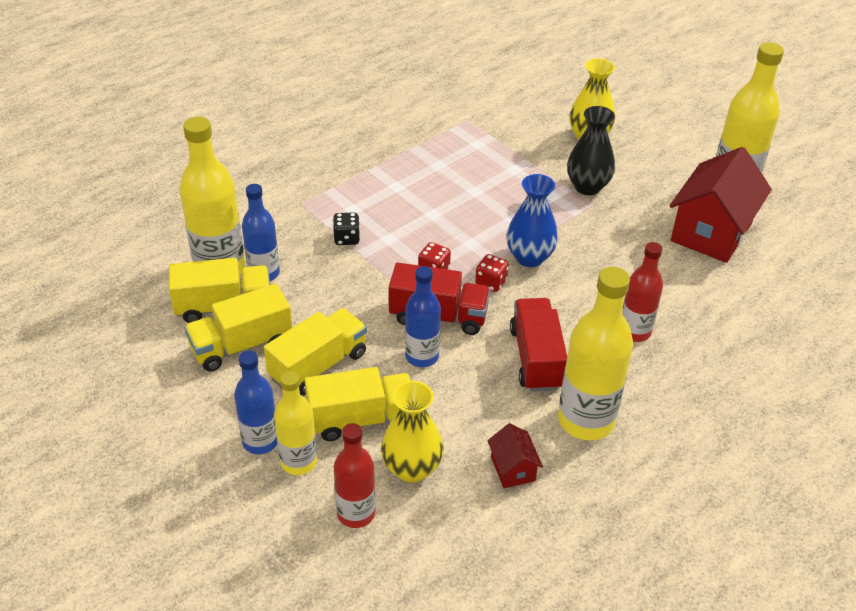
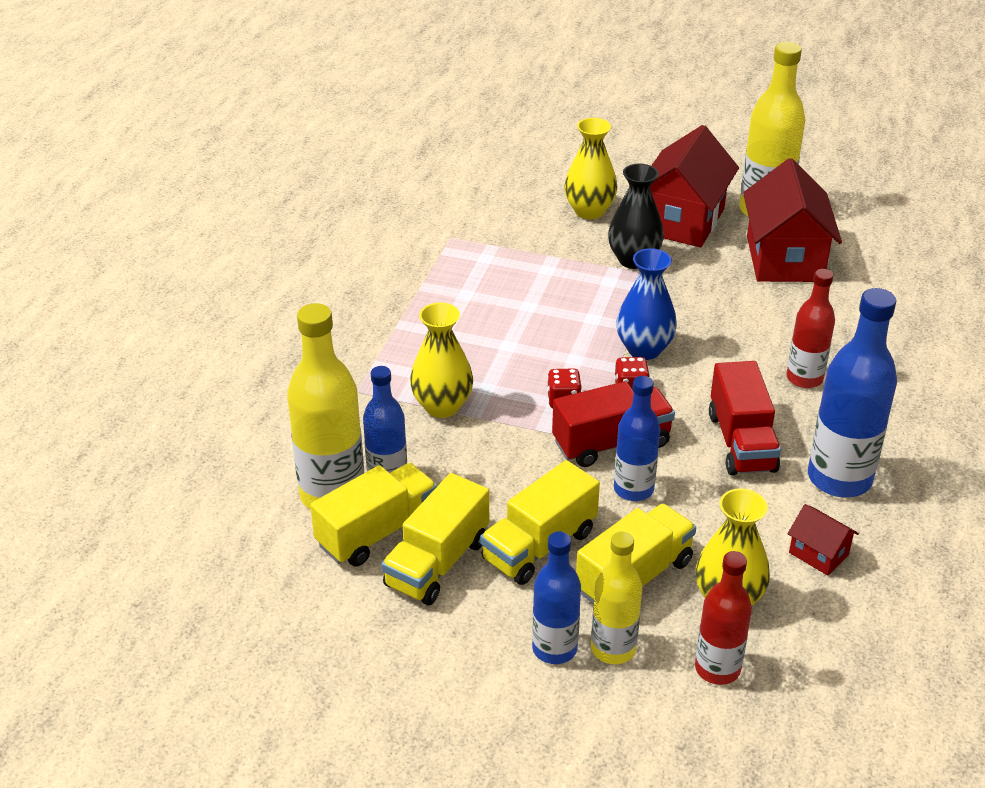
camera: 30 degrees left, 5 degrees down
(318, 365) = (539, 546): yellow truck -> yellow truck turned 150 degrees counterclockwise
(346, 238) = (442, 406): black dice -> yellow vase
(536, 358) = (741, 442): red truck -> red truck turned 150 degrees counterclockwise
(586, 420) = (839, 478): yellow bottle -> blue bottle
(655, 171) = (682, 221): none -> red house

